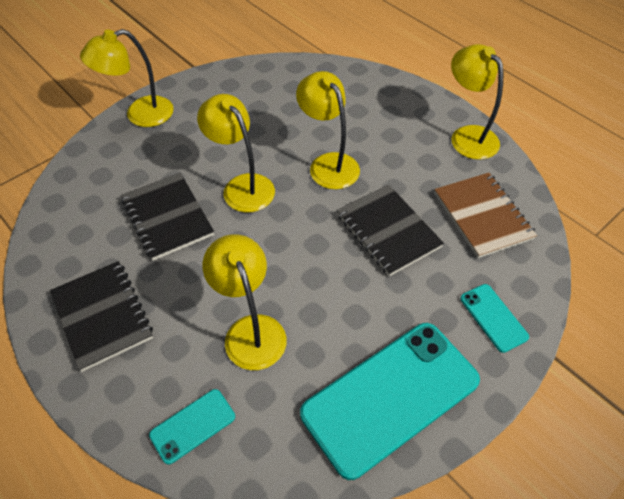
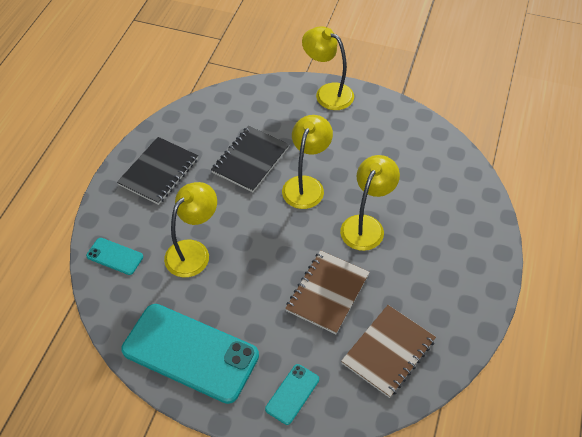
camera: 60 degrees right, 0 degrees up
(388, 231) = (327, 293): black notebook -> brown notebook
(467, 136) = (473, 307): yellow lamp -> none

